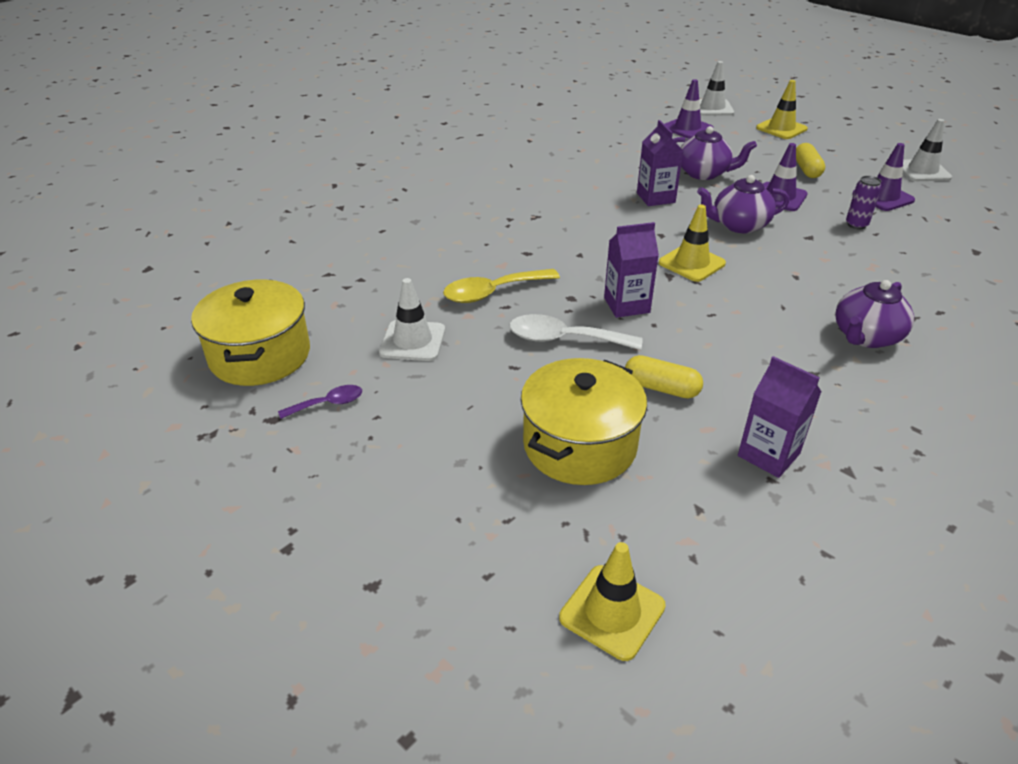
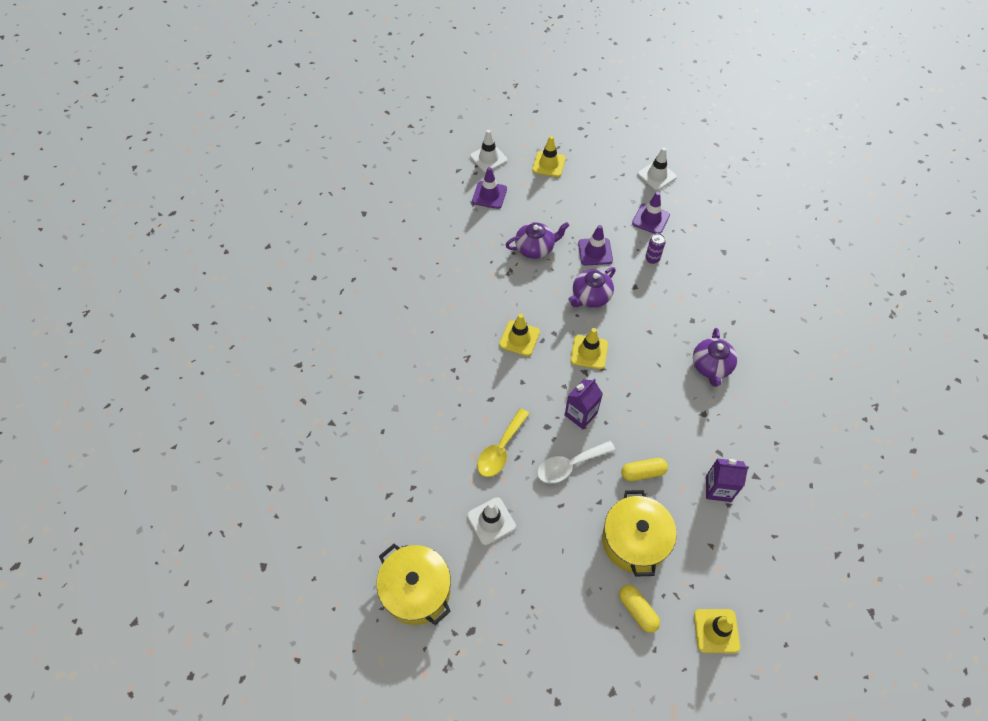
camera: 35 degrees left, 20 degrees up
(328, 404) = (490, 600): purple spoon -> none
(613, 224) = (519, 338): none -> yellow traffic cone
(655, 198) = (525, 294): purple carton -> none
(806, 169) = (592, 210): yellow capsule -> yellow capsule (637, 610)

